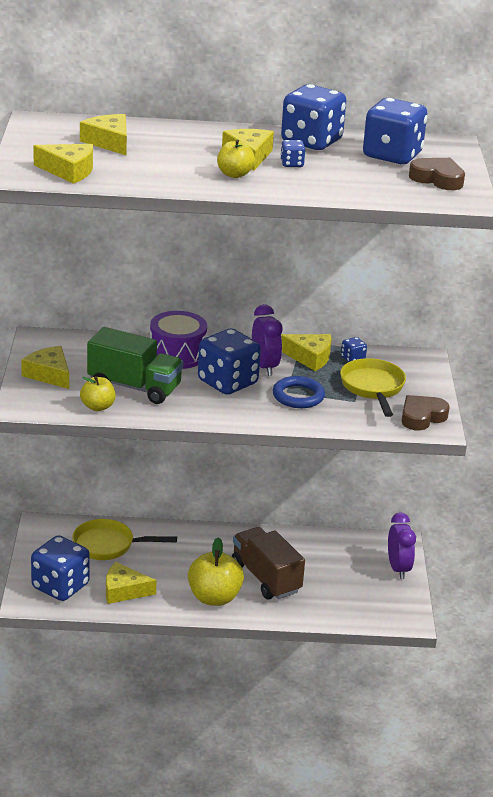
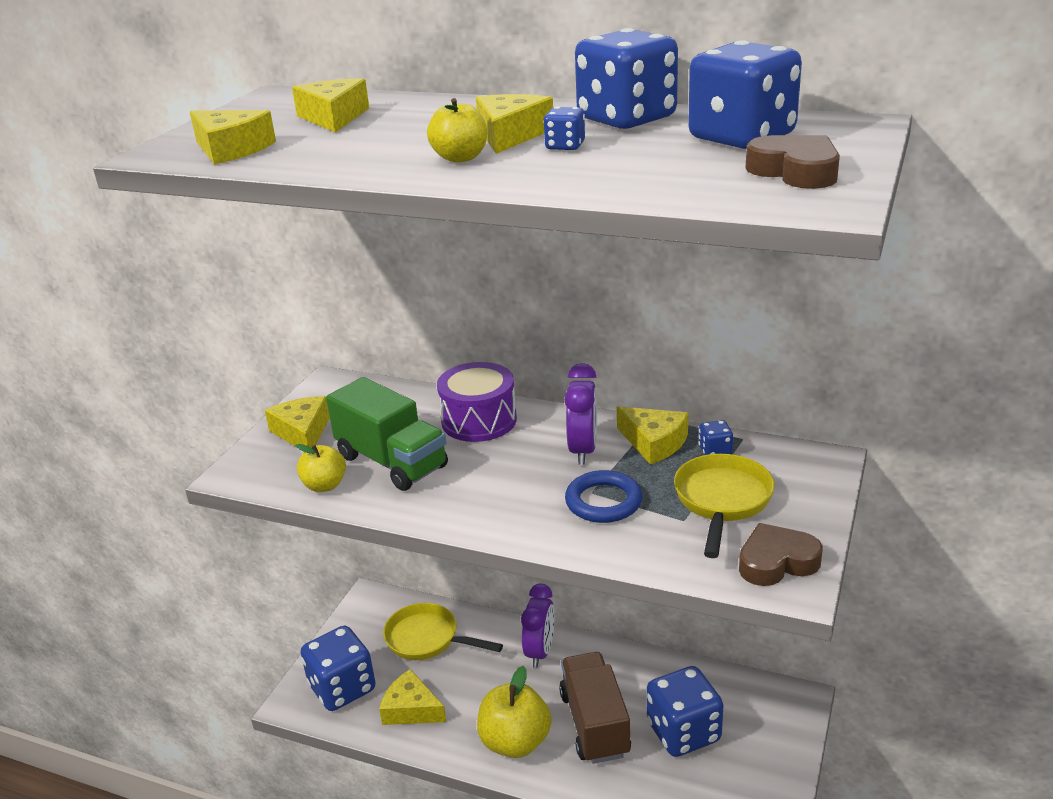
camera: 25 degrees right, 0 degrees up
(227, 382) = (517, 469): blue dice -> blue dice (683, 732)
(398, 569) = (781, 743): purple clock -> purple clock (540, 651)

